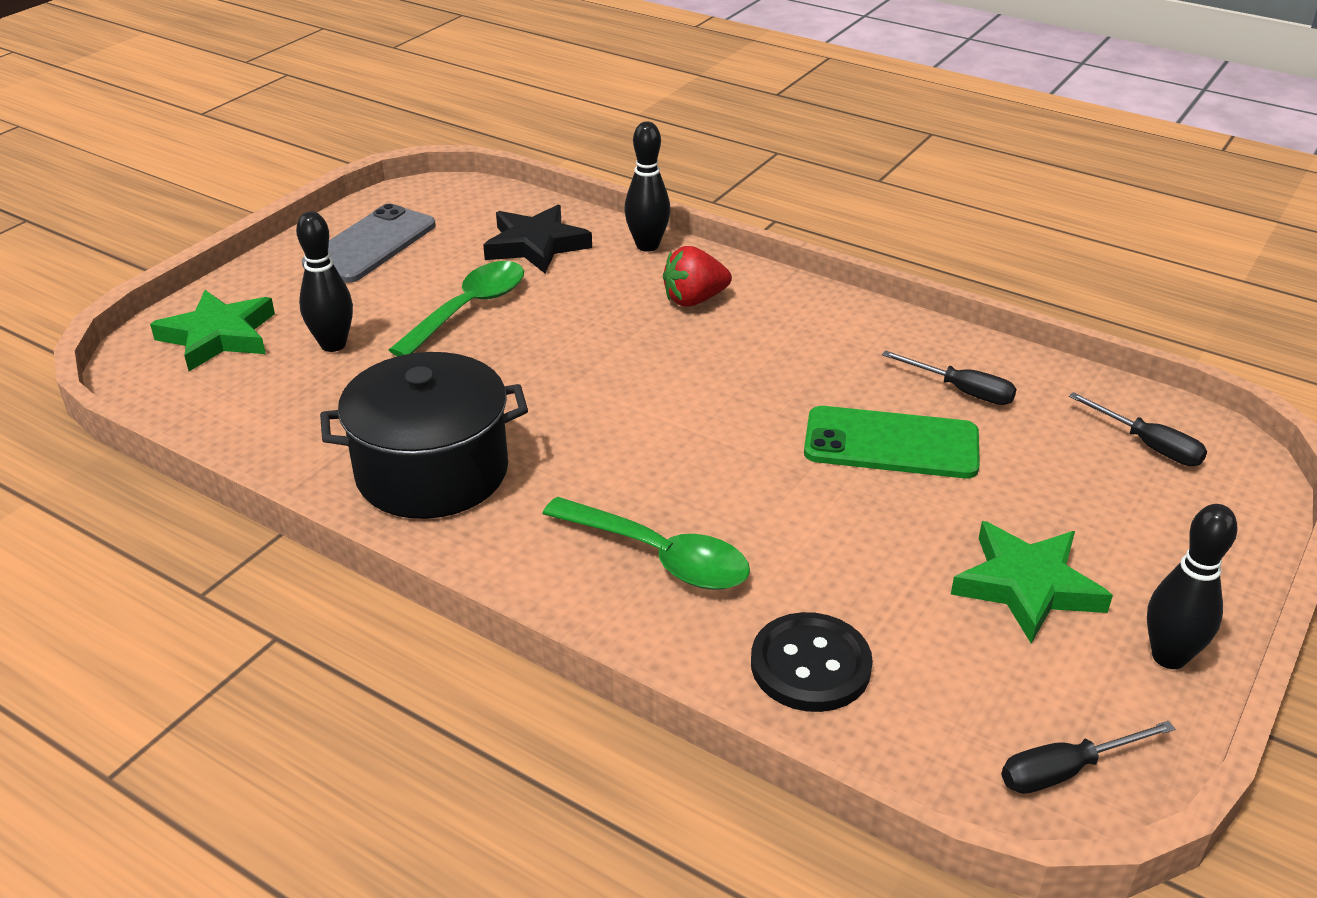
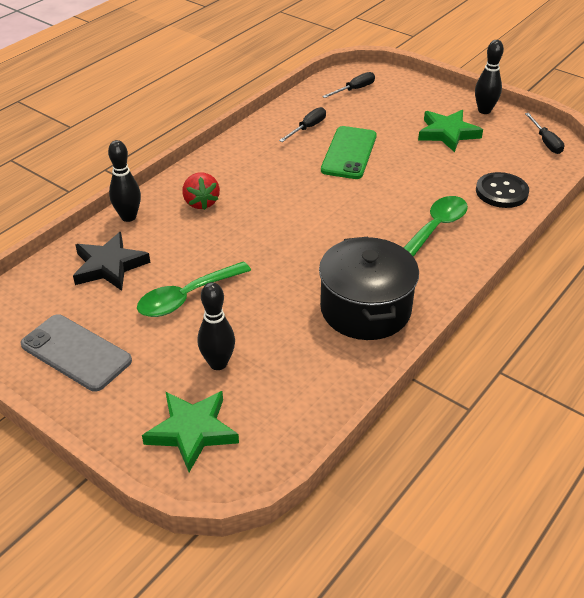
camera: 85 degrees left, 5 degrees up
(469, 309) = (187, 297): green spoon -> green spoon turned 75 degrees counterclockwise

